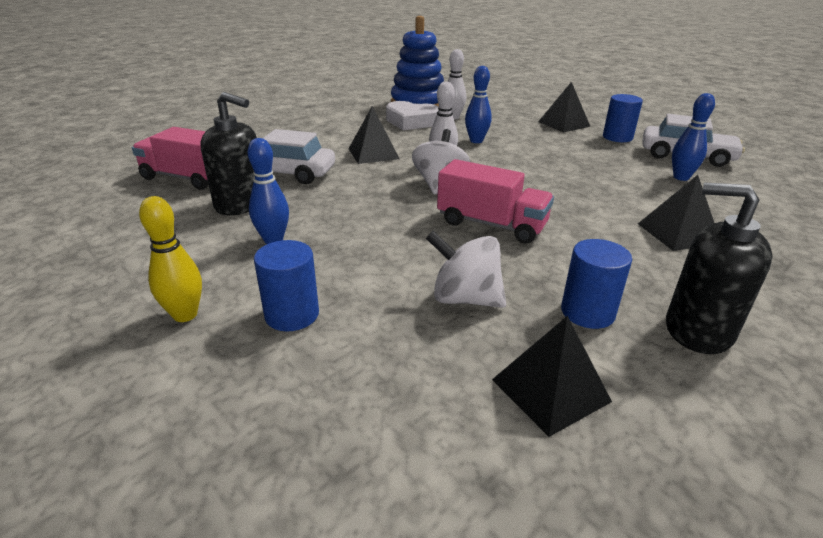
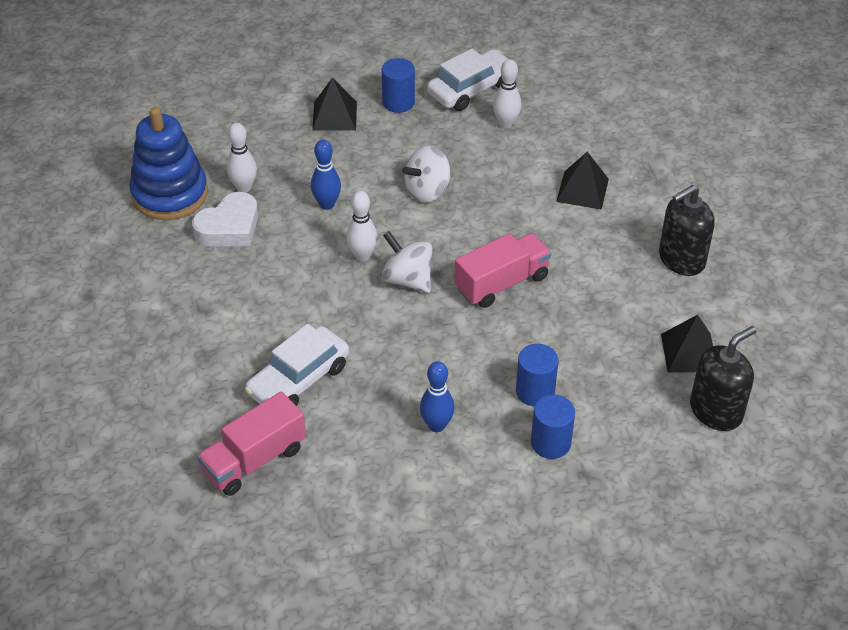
camera: 60 degrees left, 15 degrees up
(185, 315) = (515, 501): yellow bowling pin -> none
(241, 204) = (350, 431): black soap dispenser -> black soap dispenser (716, 411)
(373, 153) = (299, 296): black pyramid -> none
(465, 298) = (587, 347): white spinning top -> white spinning top (427, 191)
(587, 312) = (637, 296): blue cylinder -> blue cylinder (535, 391)
(681, 177) = (506, 123): blue bowling pin -> white bowling pin

